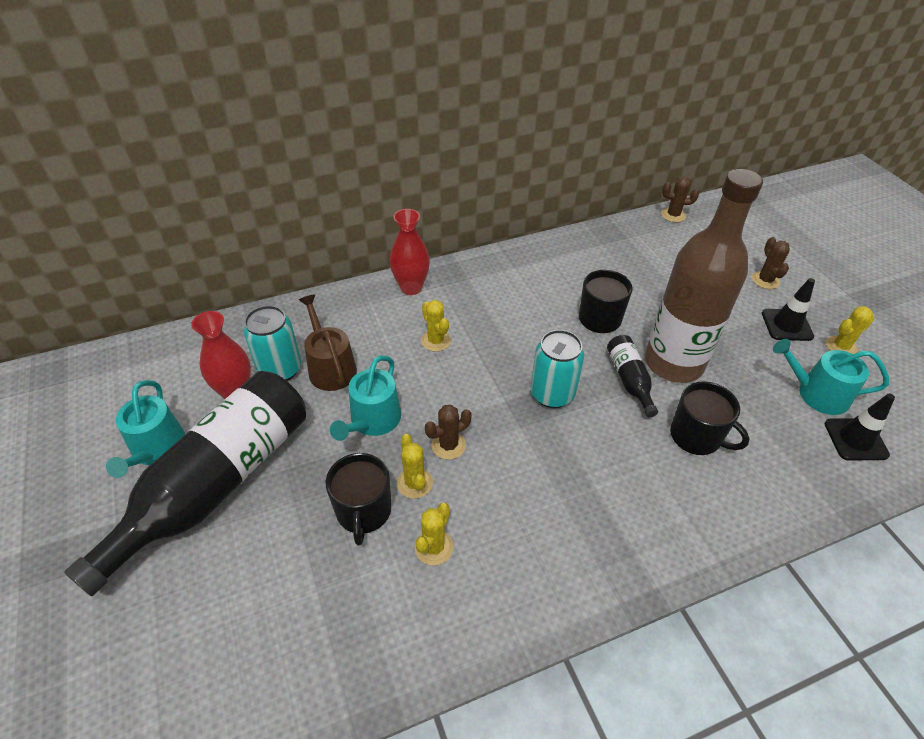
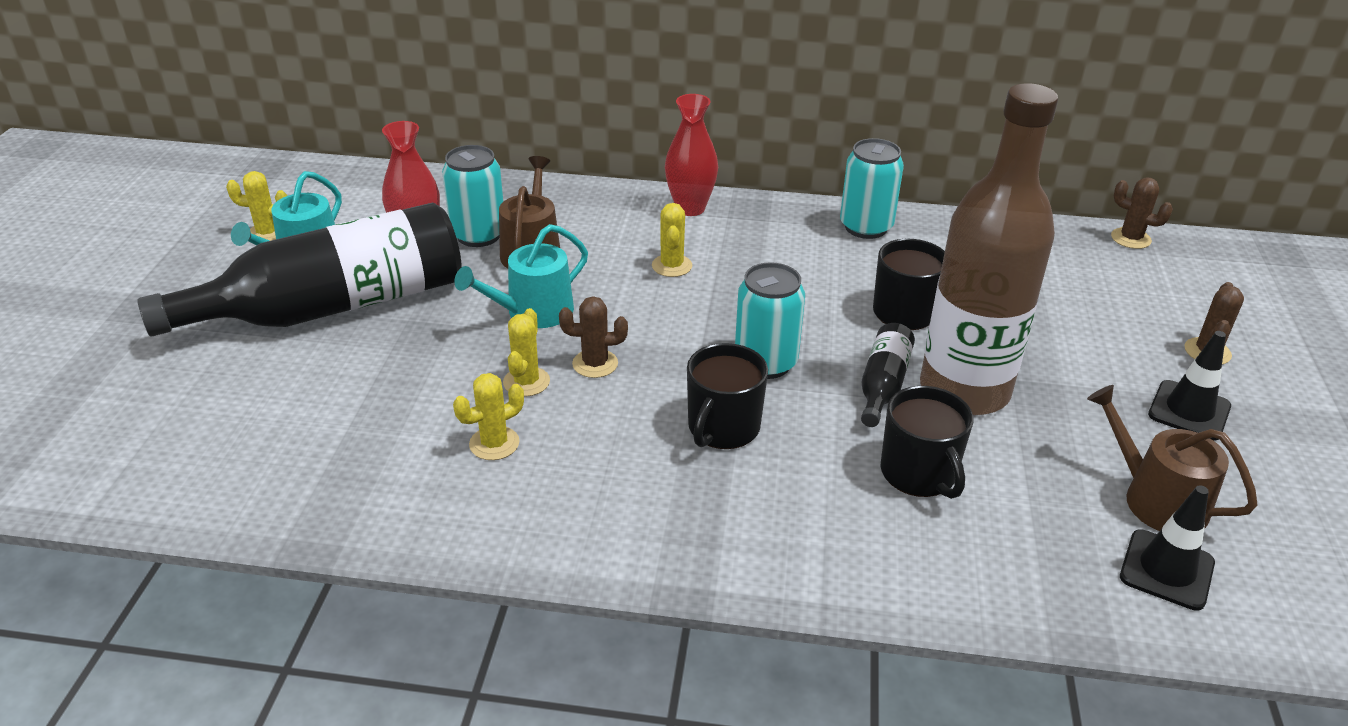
camera: 30 degrees right, 10 degrees down
(363, 511) = (451, 384): black mug -> black mug (723, 428)
(529, 261) = (866, 227): none -> turquoise can
(816, 393) = (1156, 499): turquoise watering can -> brown watering can
(841, 346) = (1258, 464): yellow cactus -> yellow cactus (267, 233)

